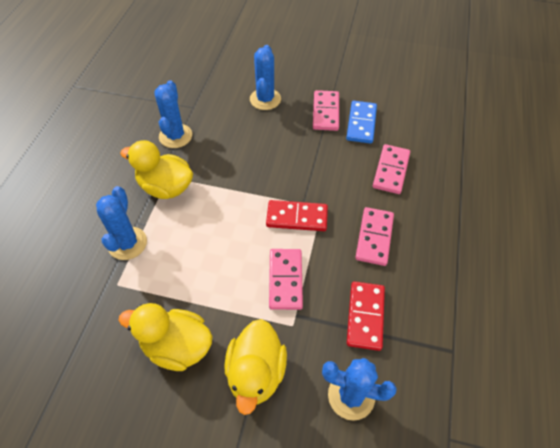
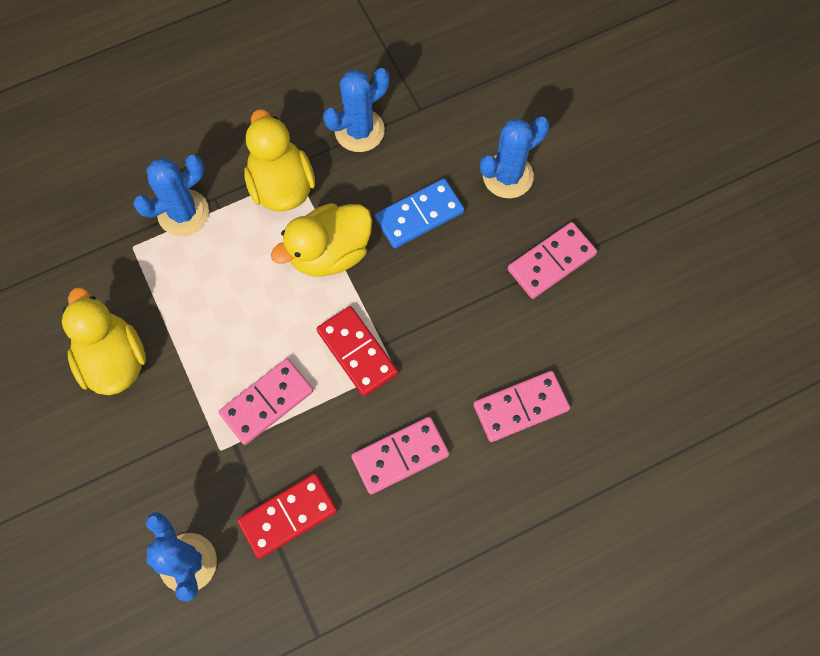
camera: 50 degrees right, 15 degrees up
(256, 373) = (143, 454): yellow duck -> yellow duck (330, 252)
(361, 124) = (570, 318): blue domino -> blue domino (419, 215)

